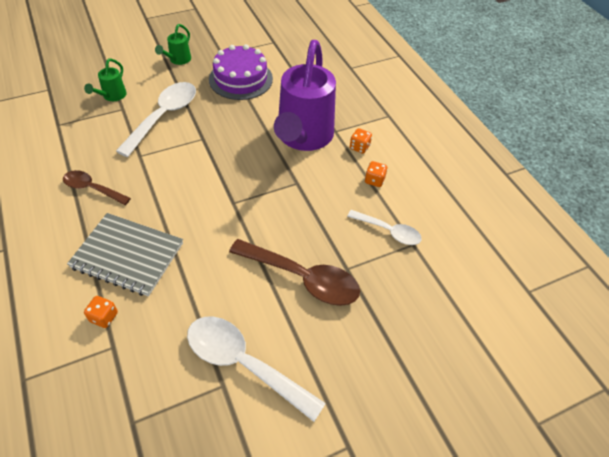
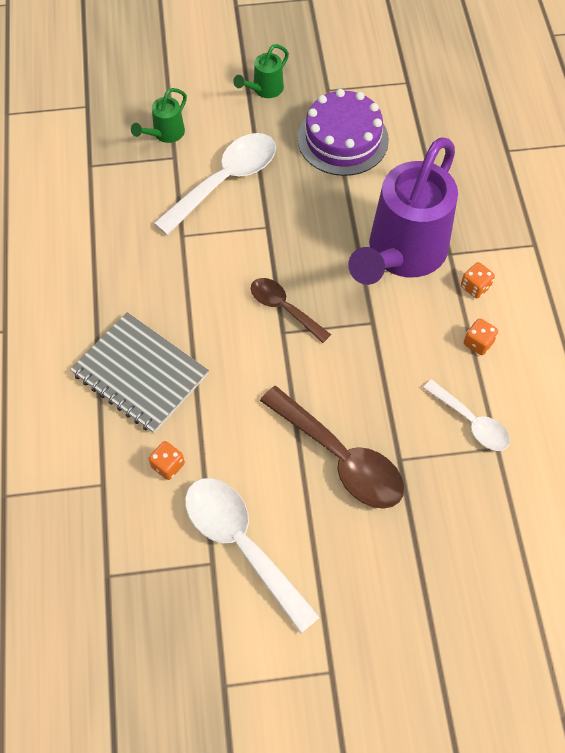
camera: 20 degrees right, 10 degrees up
(92, 188) = (115, 271): brown spoon -> brown spoon (284, 308)
(104, 317) = (99, 446): orange dice -> orange dice (168, 465)

